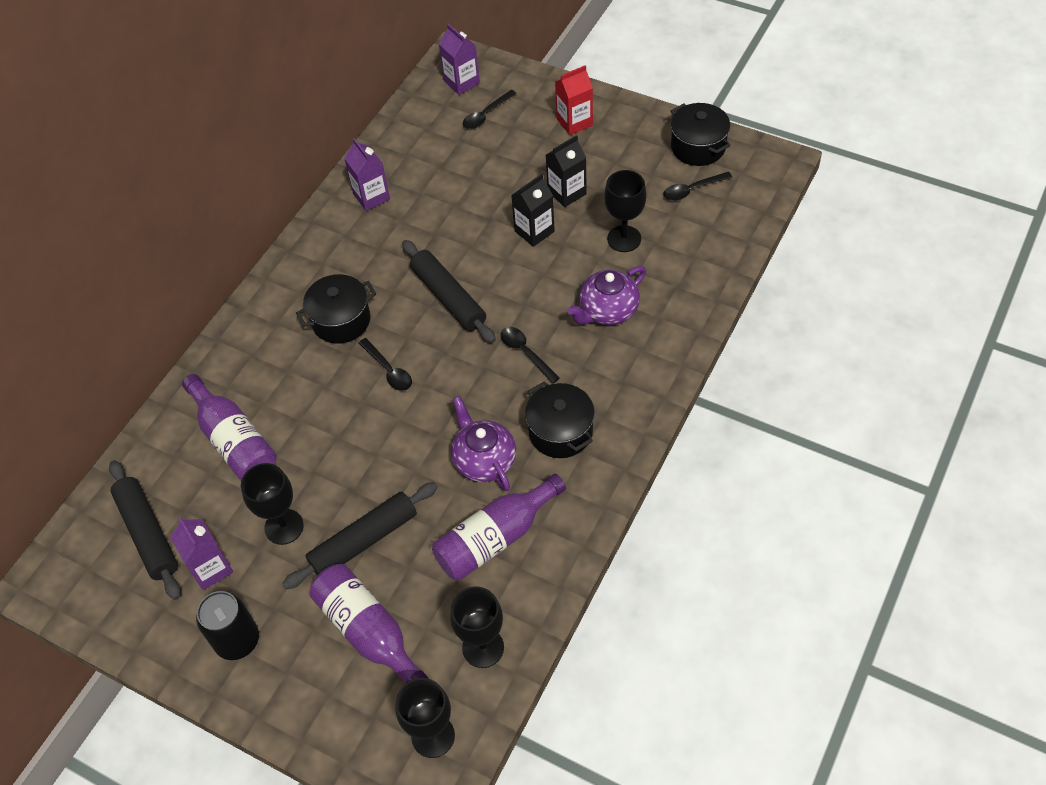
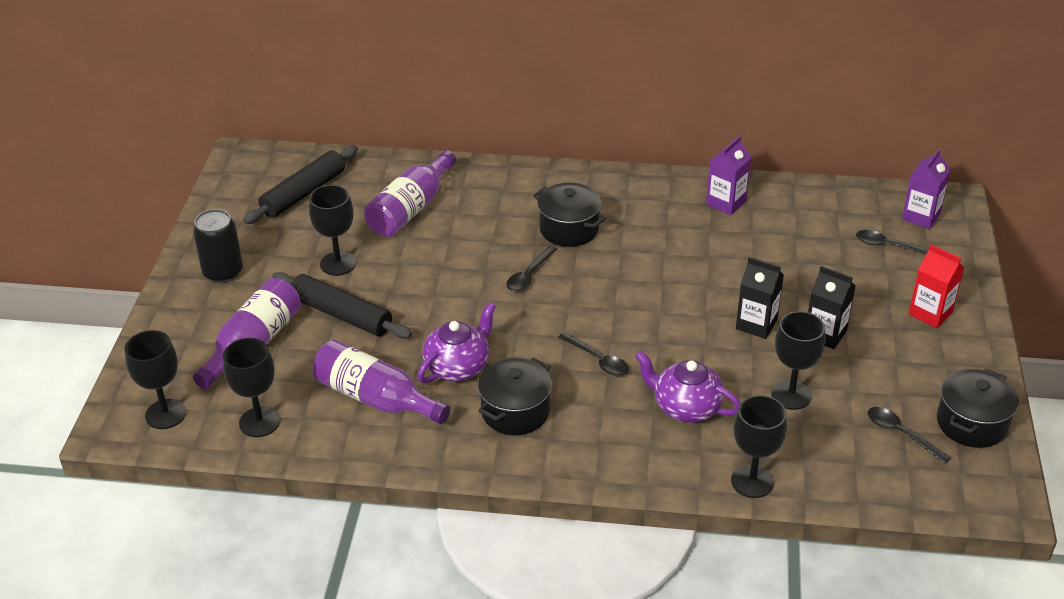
camera: 65 degrees right, 15 degrees down
(211, 568) = (283, 236): purple carton -> none
(449, 297) = (635, 288): black rolling pin -> none
(525, 352) = (598, 360): black spoon -> black spoon turned 105 degrees clockwise
(704, 296) = (752, 481): none -> black goblet

